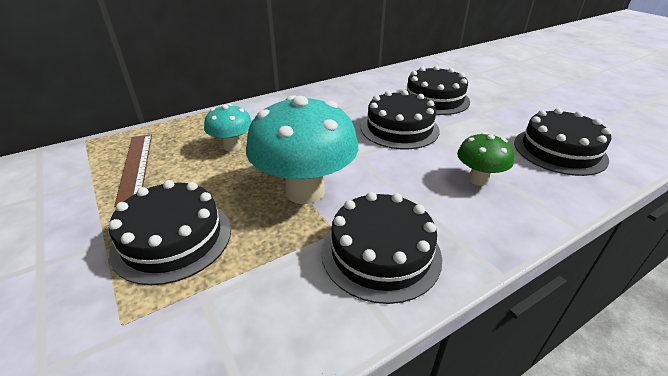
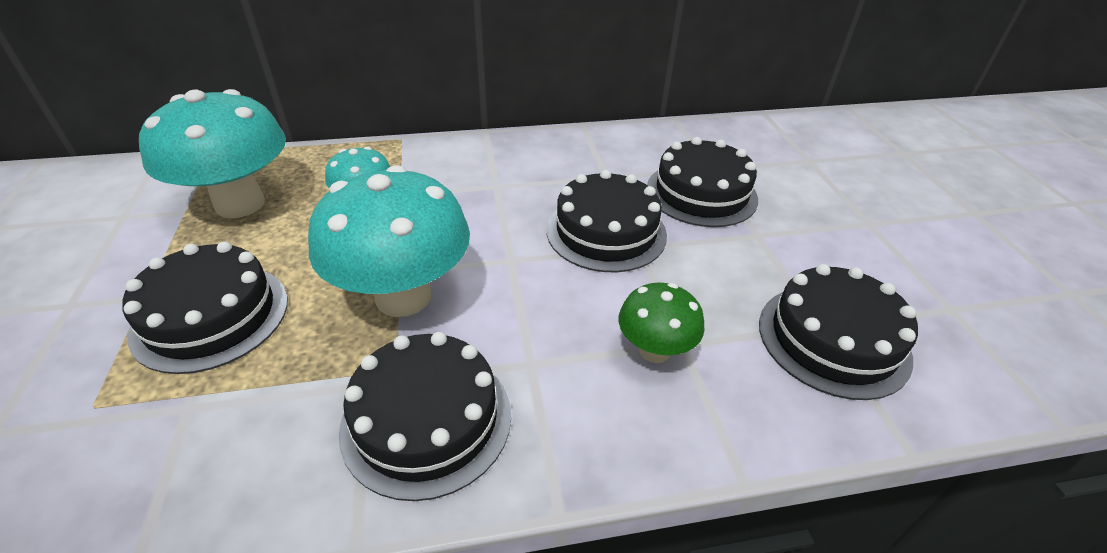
camera: 20 degrees right, 5 degrees up
(135, 167) = (240, 204): brown ruler -> turquoise mushroom

